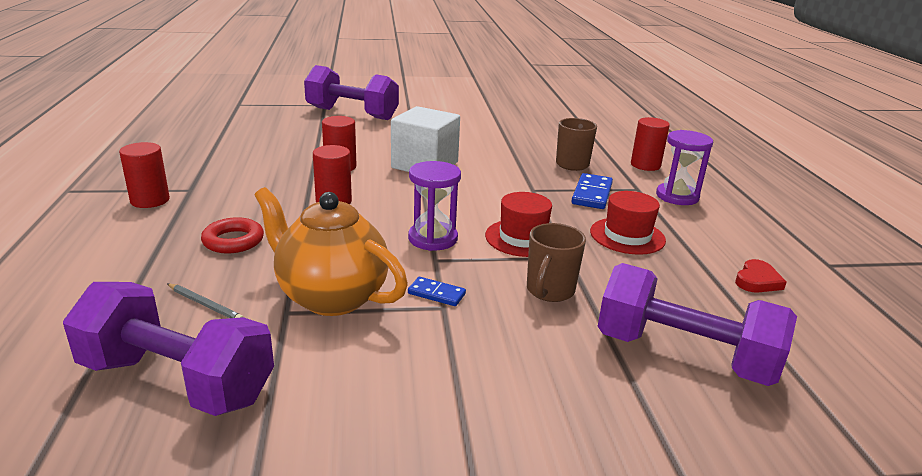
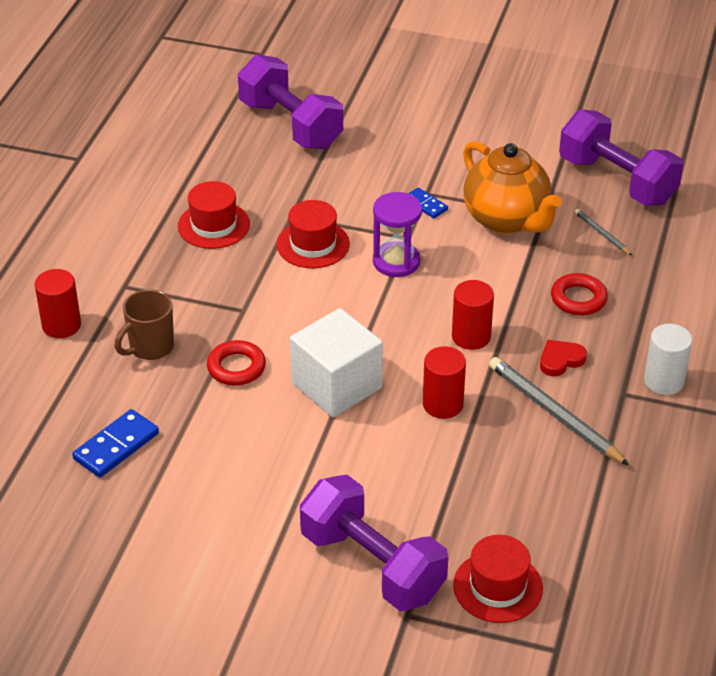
camera: 155 degrees left, 15 degrees up
(150, 200) = (664, 381): red cylinder -> white cylinder
(250, 173) = (554, 414): none -> grey pencil
(276, 115) = (498, 587): none -> red hat
(503, 163) = (236, 367): none -> red ring
(549, 291) = (337, 188): brown mug -> none
(592, 194) = (185, 288): blue domino -> blue domino (116, 446)
(677, 196) = (96, 264): purple hourglass -> none
(757, 280) = (162, 159): red heart -> red heart (560, 360)

